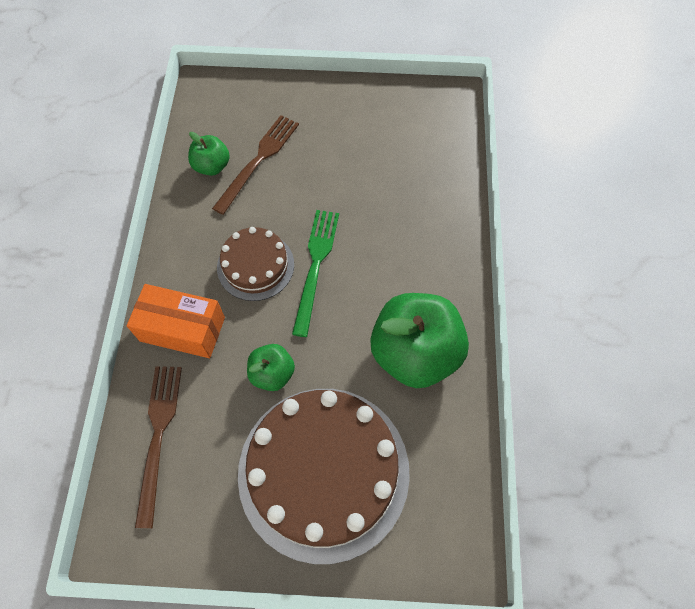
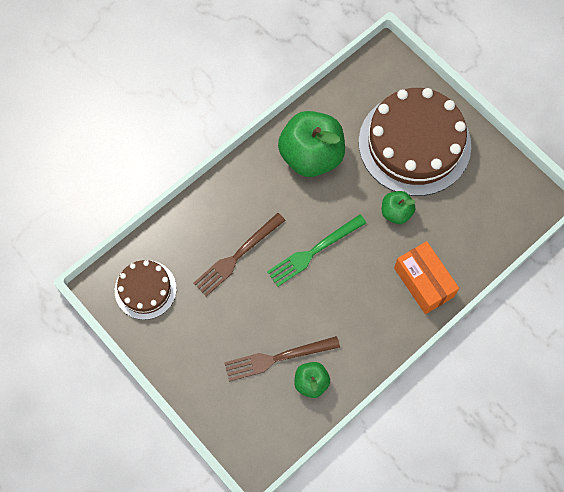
camera: 135 degrees left, 5 degrees up
(158, 437) = (483, 233): brown fork -> brown fork (237, 256)
(255, 266) = (348, 284): brown cake -> brown cake (145, 289)

